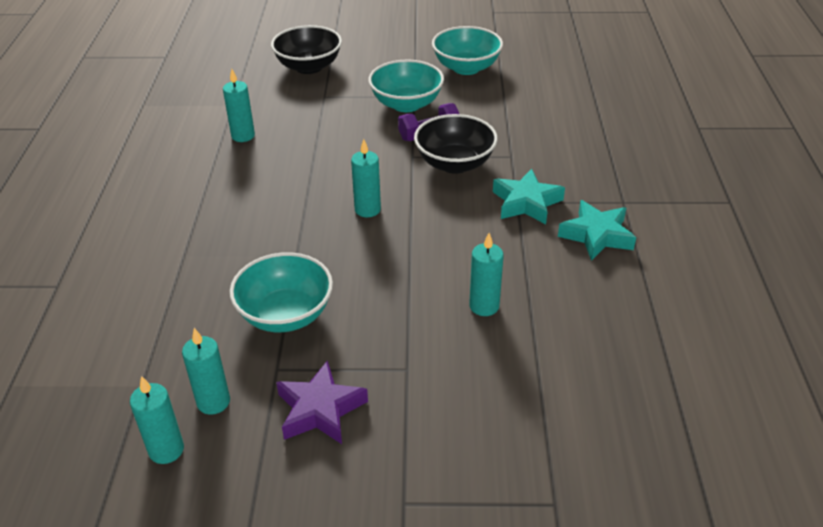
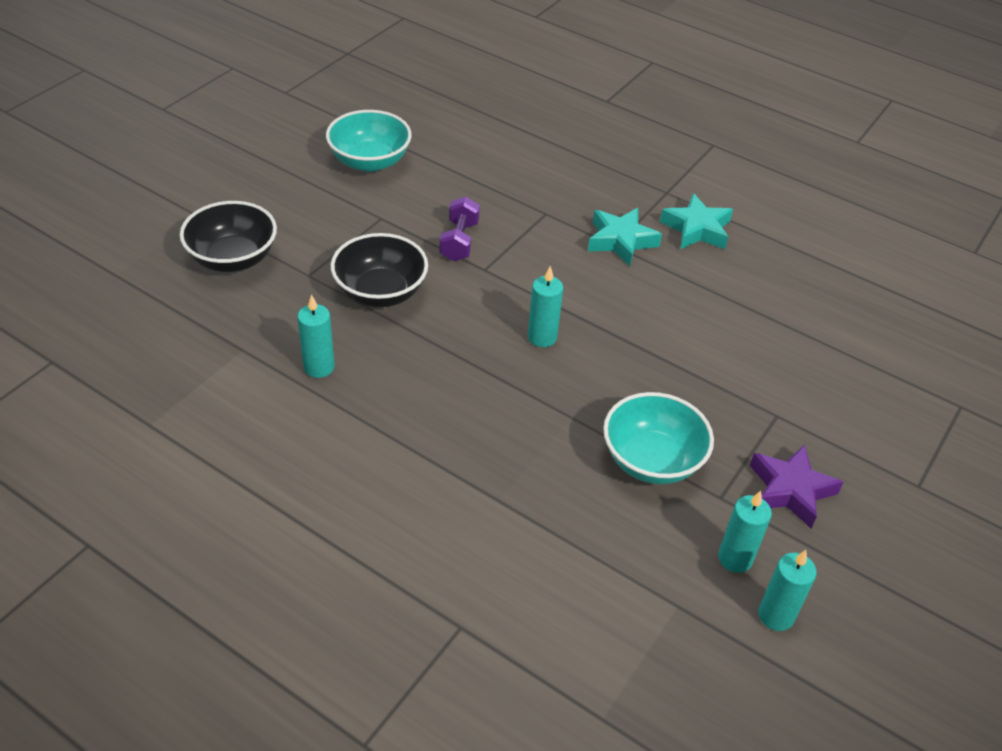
camera: 60 degrees left, 5 degrees up
(406, 104) = (390, 229): turquoise bowl -> none
(455, 163) = (523, 250): black bowl -> black bowl (380, 292)
(484, 306) = (734, 334): turquoise candle -> none

